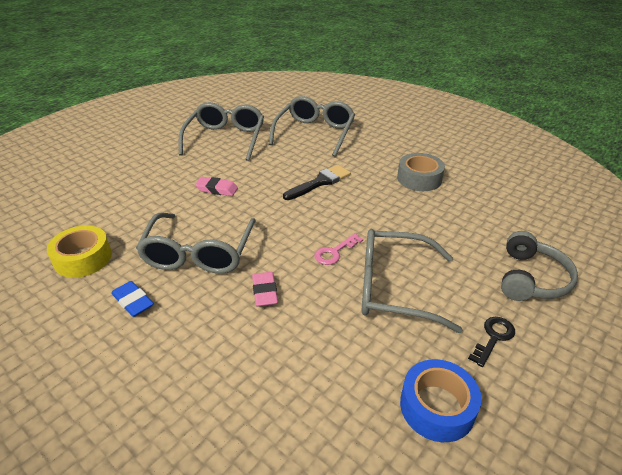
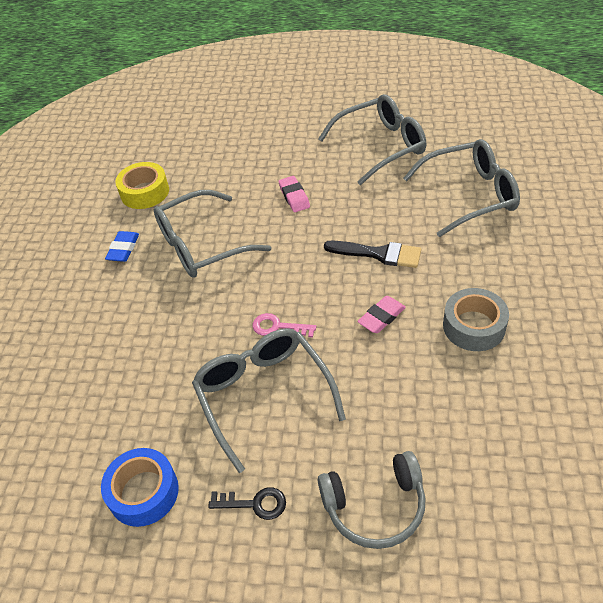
camera: 60 degrees right, 10 degrees up
(264, 292) = (189, 312): pink eraser -> pink eraser (381, 317)

